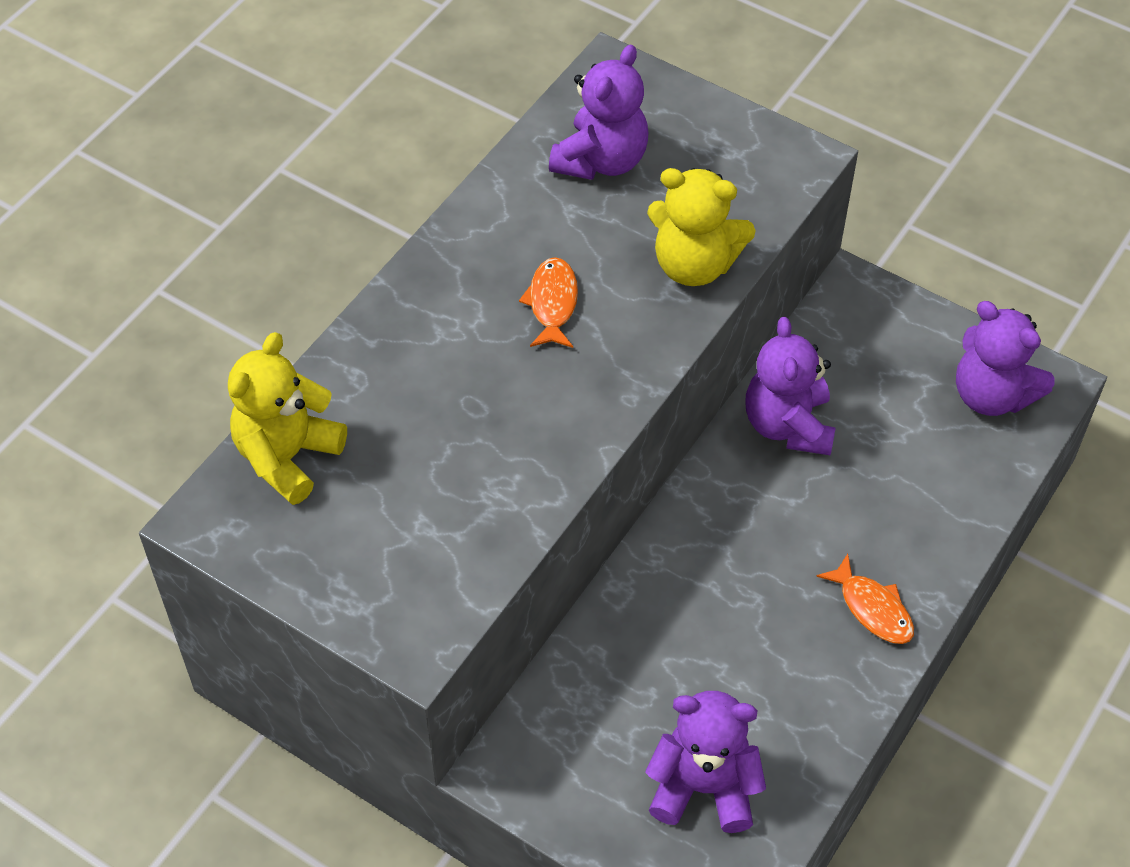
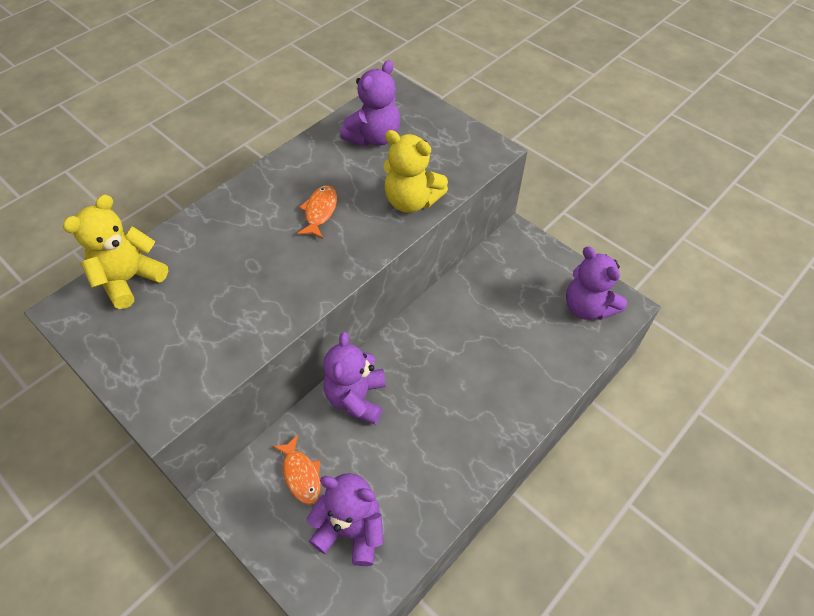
camera: 10 degrees right, 0 degrees up
(788, 425) = (461, 307): purple teddy bear -> purple teddy bear (356, 398)
(872, 608) = (487, 428): orange fish -> orange fish (301, 474)

